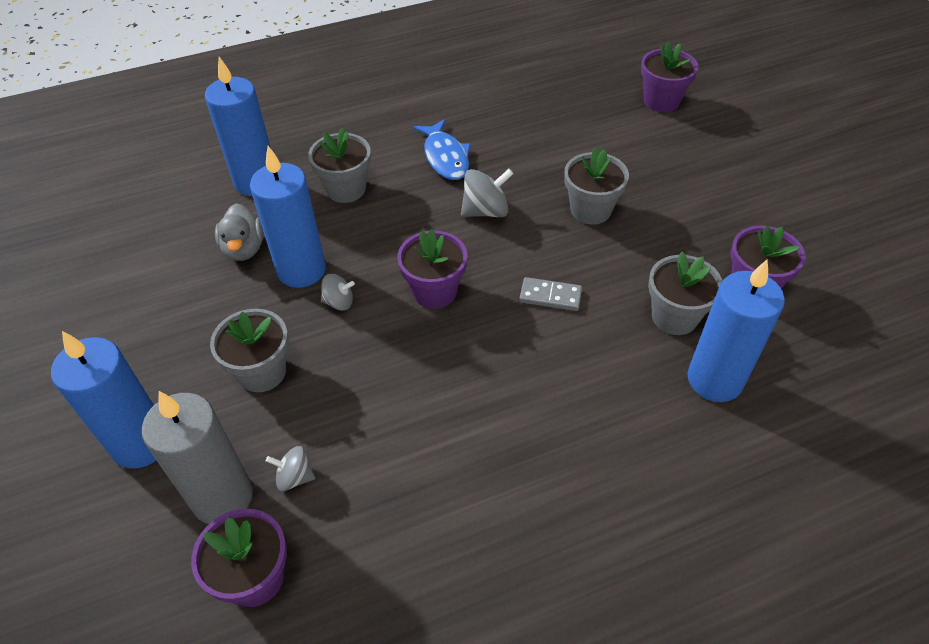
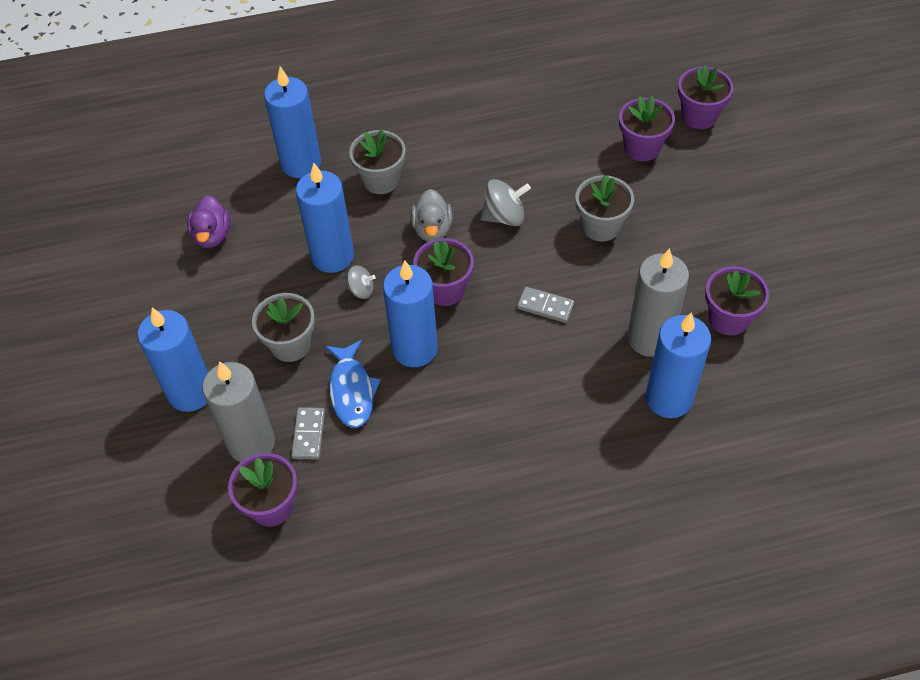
camera: 10 degrees right, 5 degrees up
(160, 263) = (212, 235): none -> purple duck
(244, 249) = (285, 230): grey duck -> grey duck (432, 229)
(294, 477) = (308, 434): grey spinning top -> grey domino
(410, 359) = (415, 349): none -> blue candle
(445, 157) = (477, 156): blue fish -> blue fish (351, 391)
(613, 133) = (642, 148): none -> purple flower pot
(674, 317) = (650, 338): grey flower pot -> grey candle

